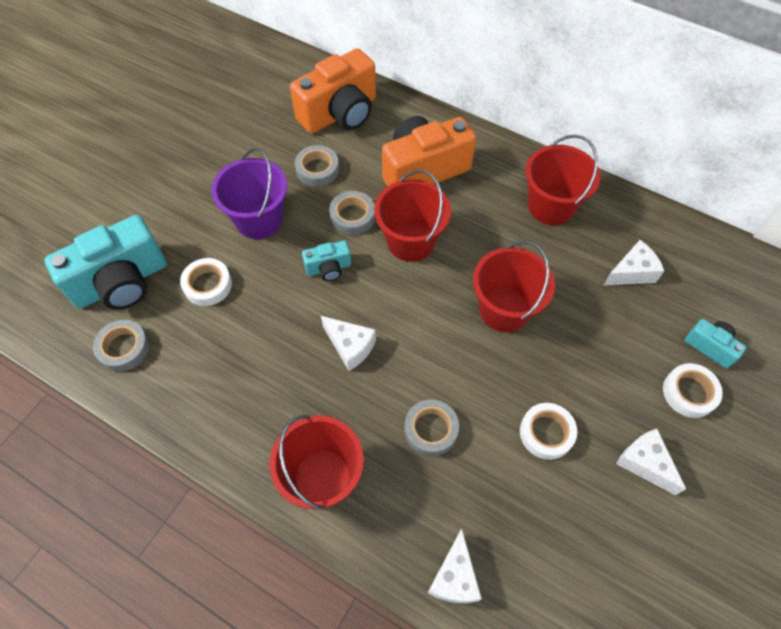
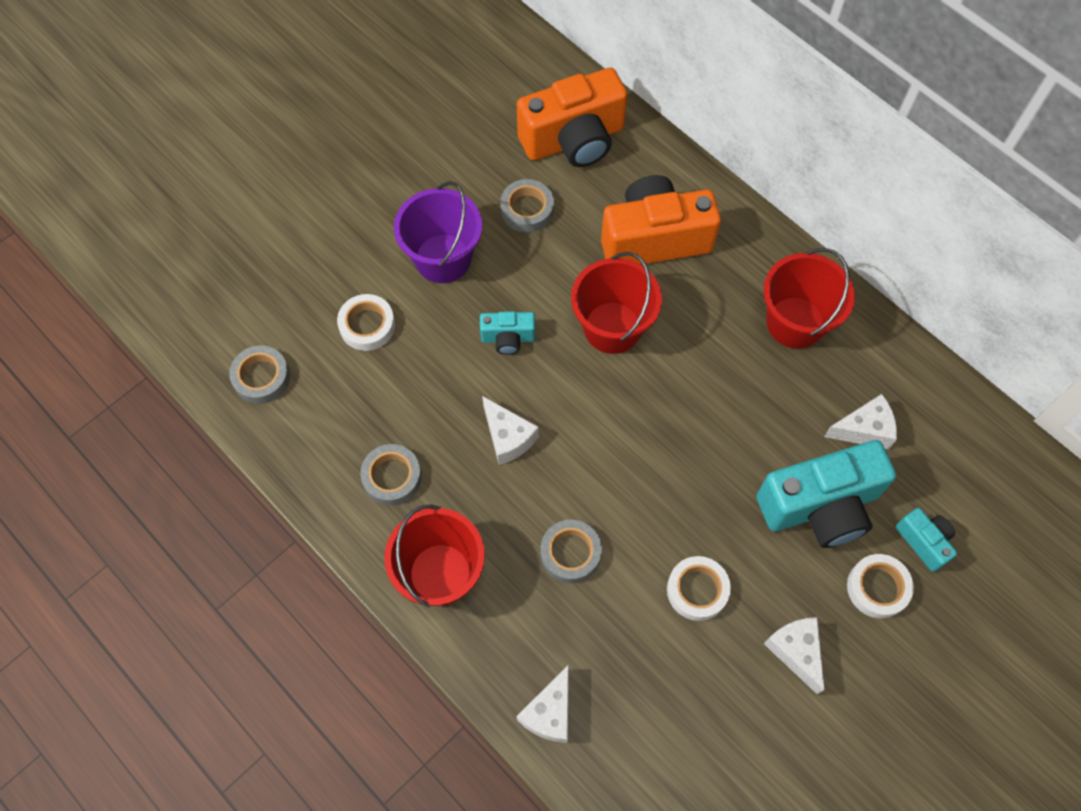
camera: 15 degrees right, 5 degrees up
(122, 282) = (273, 300): turquoise camera -> turquoise camera (820, 506)
(352, 216) = (552, 280): grey tape -> grey tape (392, 477)
(504, 309) = (696, 437): red bucket -> none

